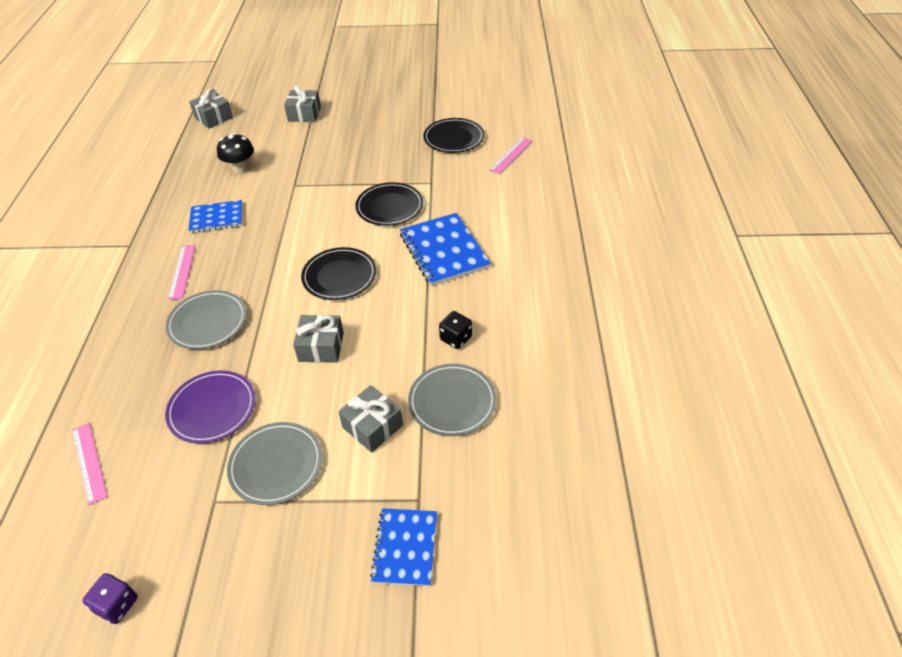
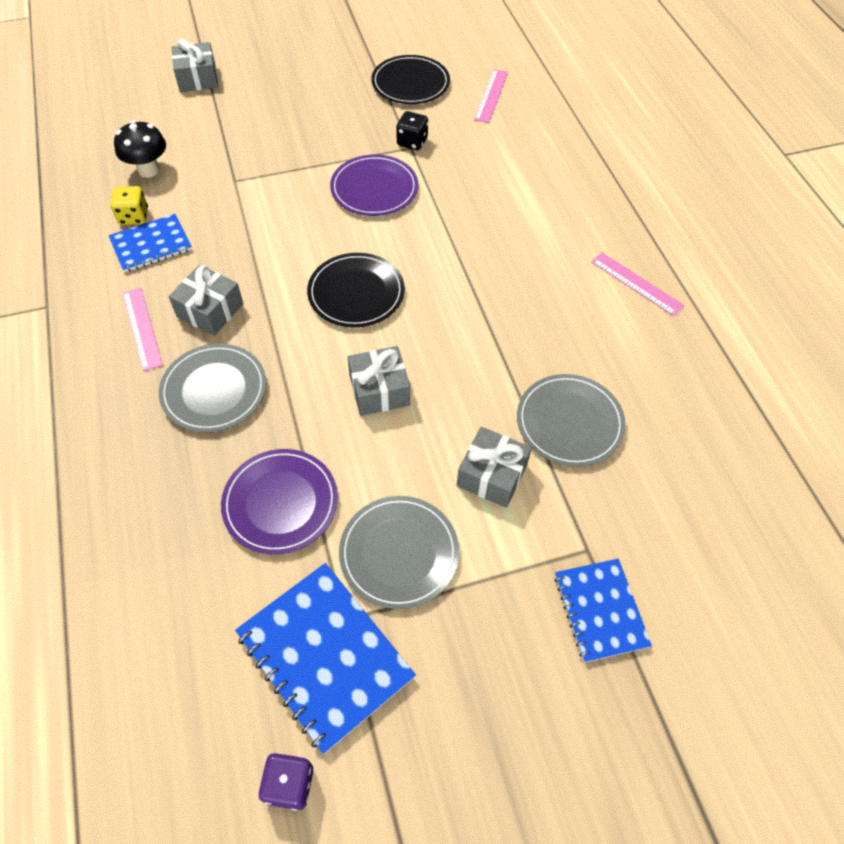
camera: 20 degrees left, 10 degrees up
(89, 462) = (152, 614): pink ruler -> pink ruler (636, 283)
(214, 118) = (71, 102): grey gift -> grey gift (210, 310)
(215, 197) = (133, 216): none -> yellow dice
(389, 206) = (374, 188): black plate -> purple plate
(444, 251) = (469, 234): blue notebook -> blue notebook (325, 655)
(456, 338) = (536, 343): black dice -> black dice (412, 142)

